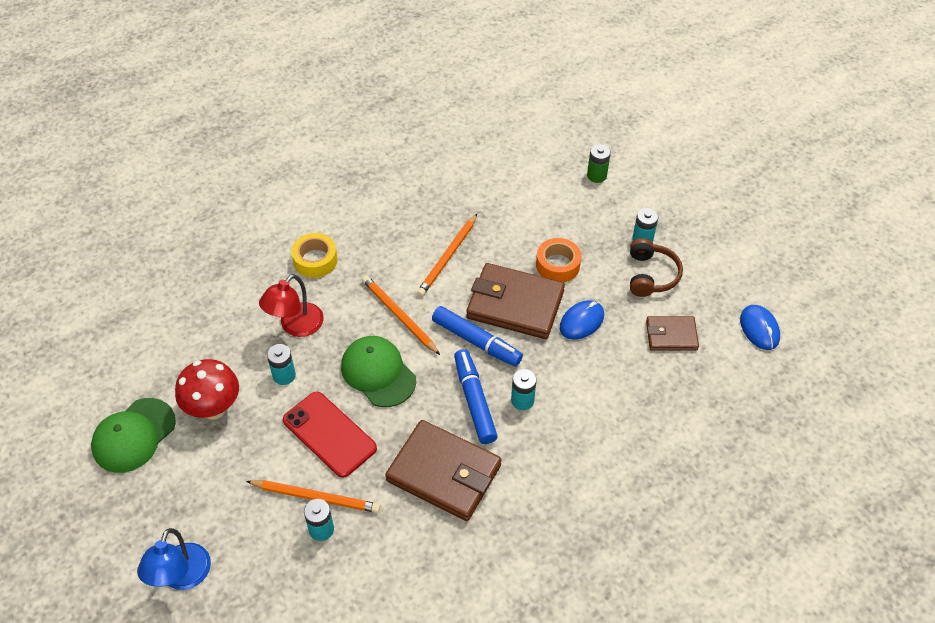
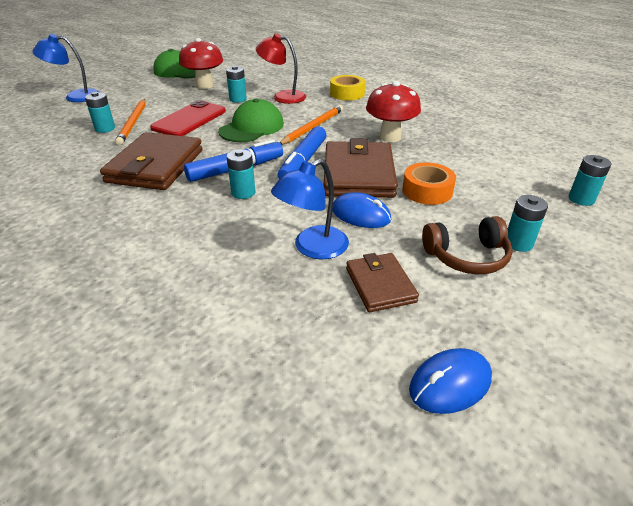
camera: 75 degrees right, 15 degrees down
(448, 257) = (390, 137): orange pencil -> red mushroom
(596, 175) = (581, 199): green battery -> turquoise battery
(620, 365) = (312, 248): none -> blue lamp

